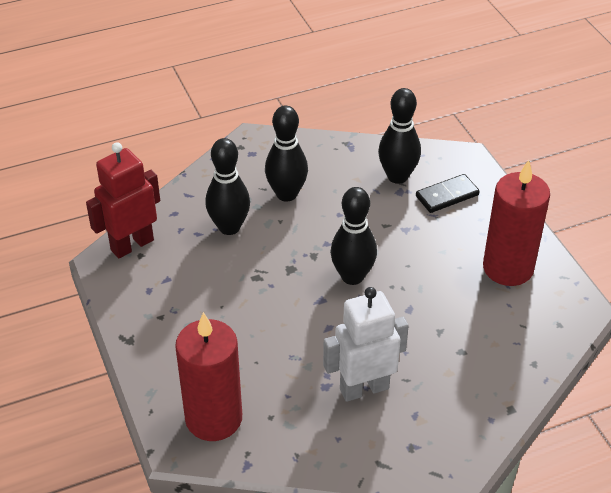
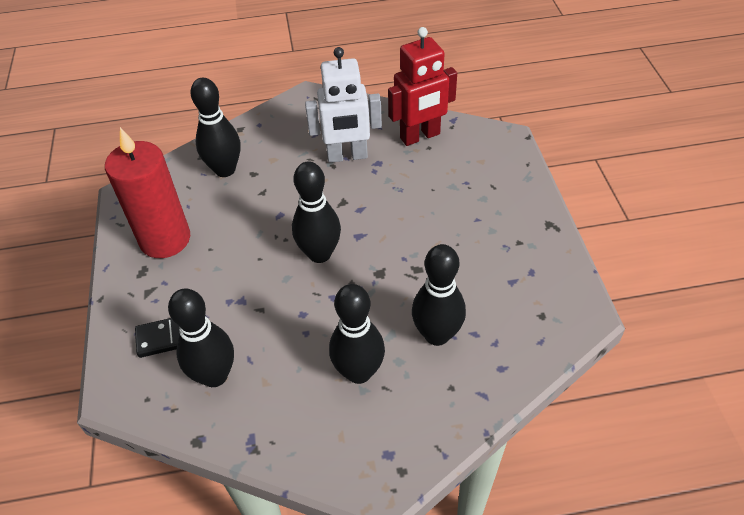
camera: 165 degrees left, 5 degrees up
(132, 245) = (552, 329): red robot -> red robot (420, 136)
(213, 418) = (475, 151): red candle -> none
(495, 350) = (225, 170): none -> black bowling pin

